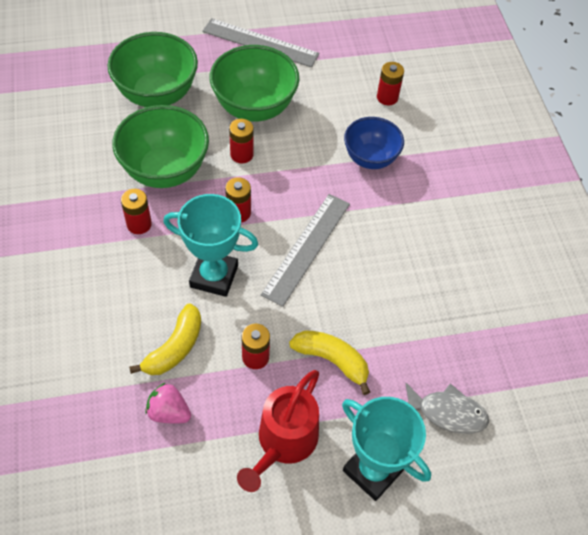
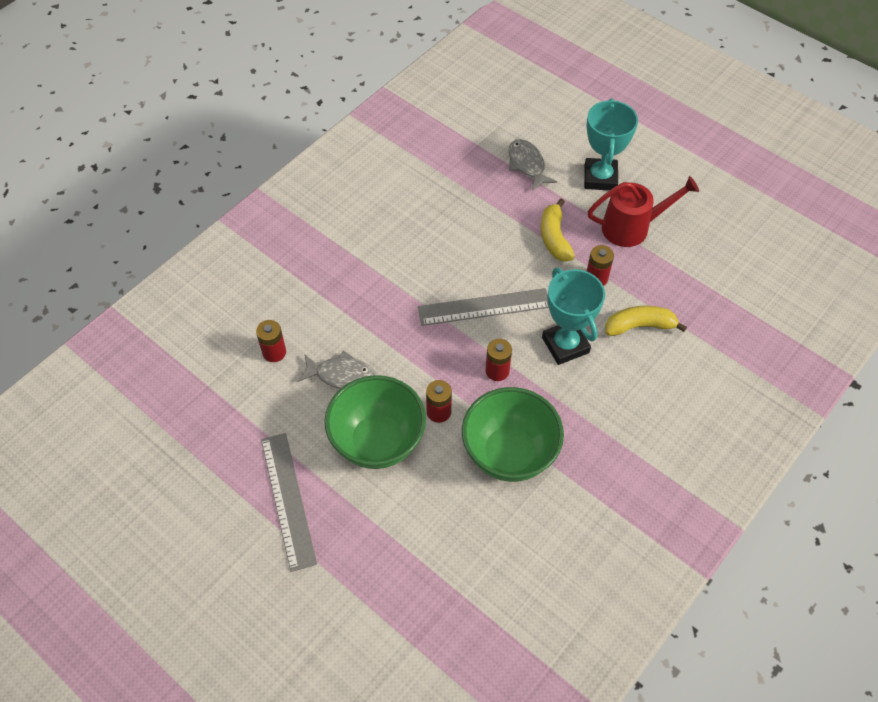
camera: 125 degrees left, 0 degrees up
(139, 224) = (575, 428): red battery -> none
(157, 95) = (435, 533): green bowl -> none
(169, 412) = (680, 296): pink strawberry -> none
(330, 121) = (341, 375): none -> grey fish
(370, 158) = (357, 322): blue bowl -> none

